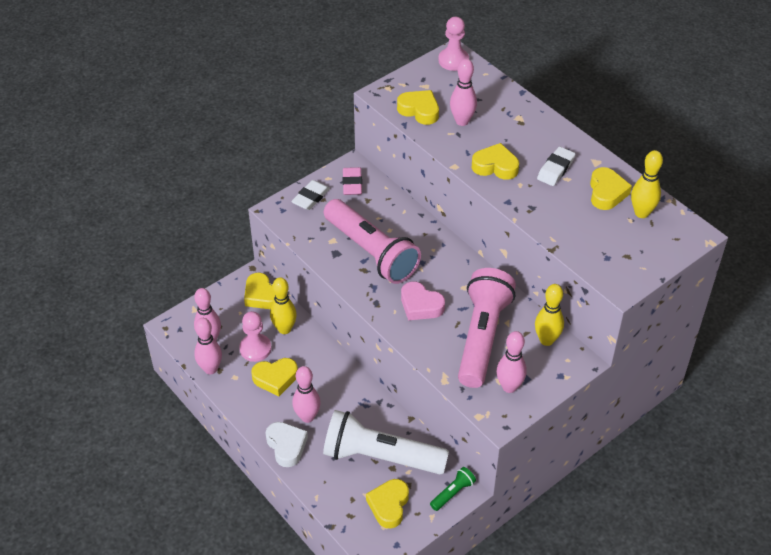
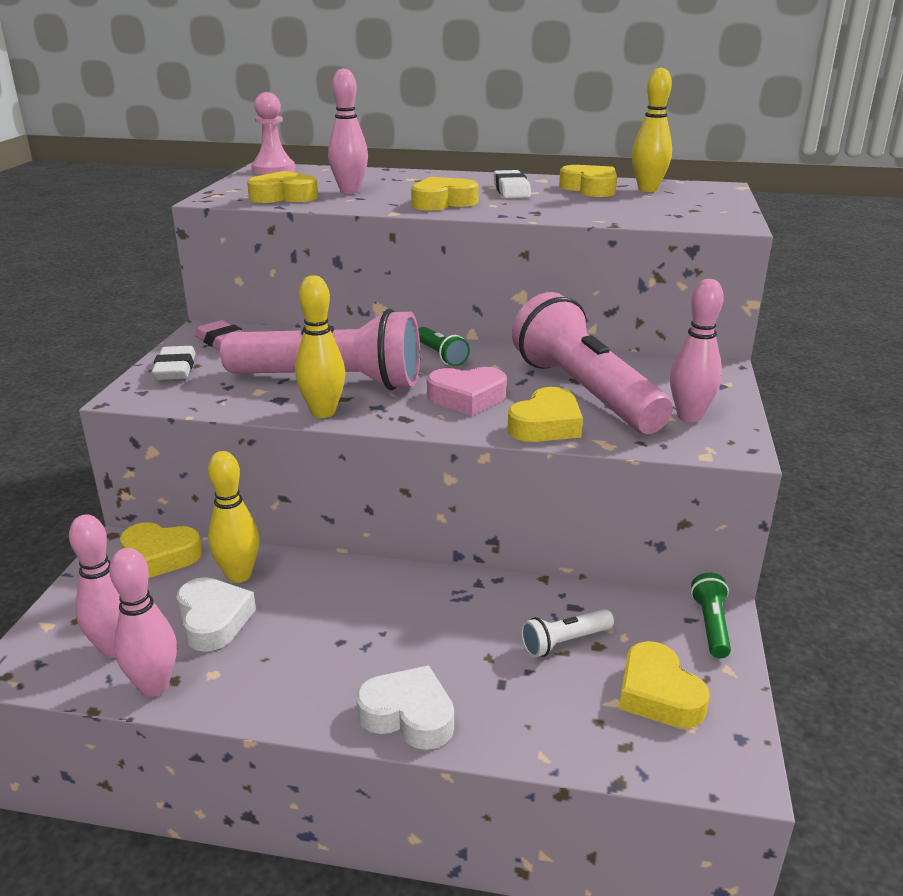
camera: 40 degrees left, 20 degrees down
(255, 348) = (213, 620): pink pawn -> white heart
(275, 378) = (288, 639): yellow heart -> yellow heart (546, 425)
(307, 417) = (397, 657): pink bowling pin -> none
(380, 456) = (564, 642): white flashlight -> white flashlight, size x0.42
(446, 261) = (441, 356): none -> green flashlight
(546, 340) = (656, 367): yellow bowling pin -> yellow bowling pin (323, 412)

